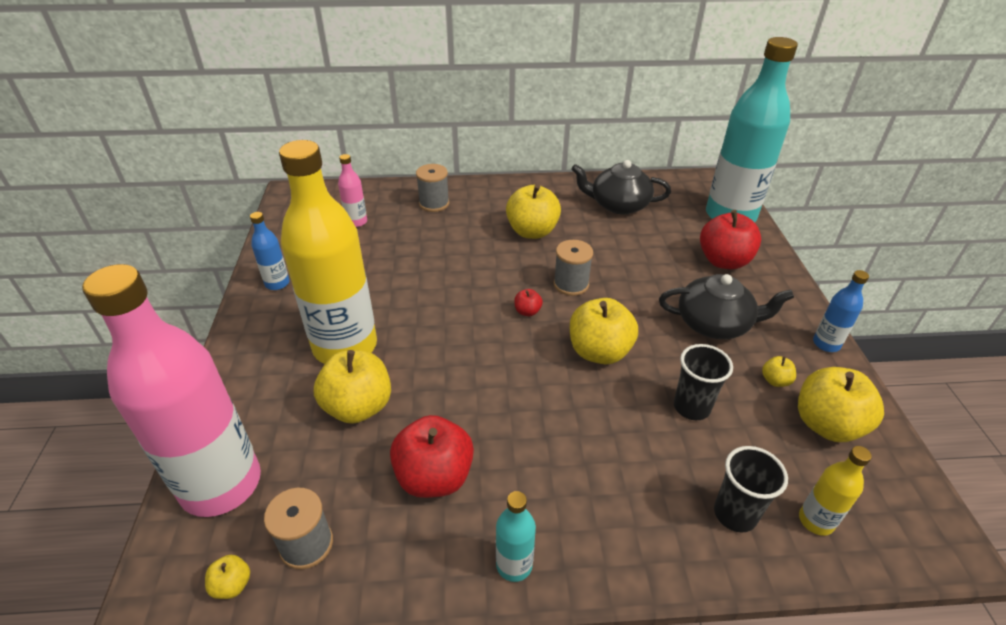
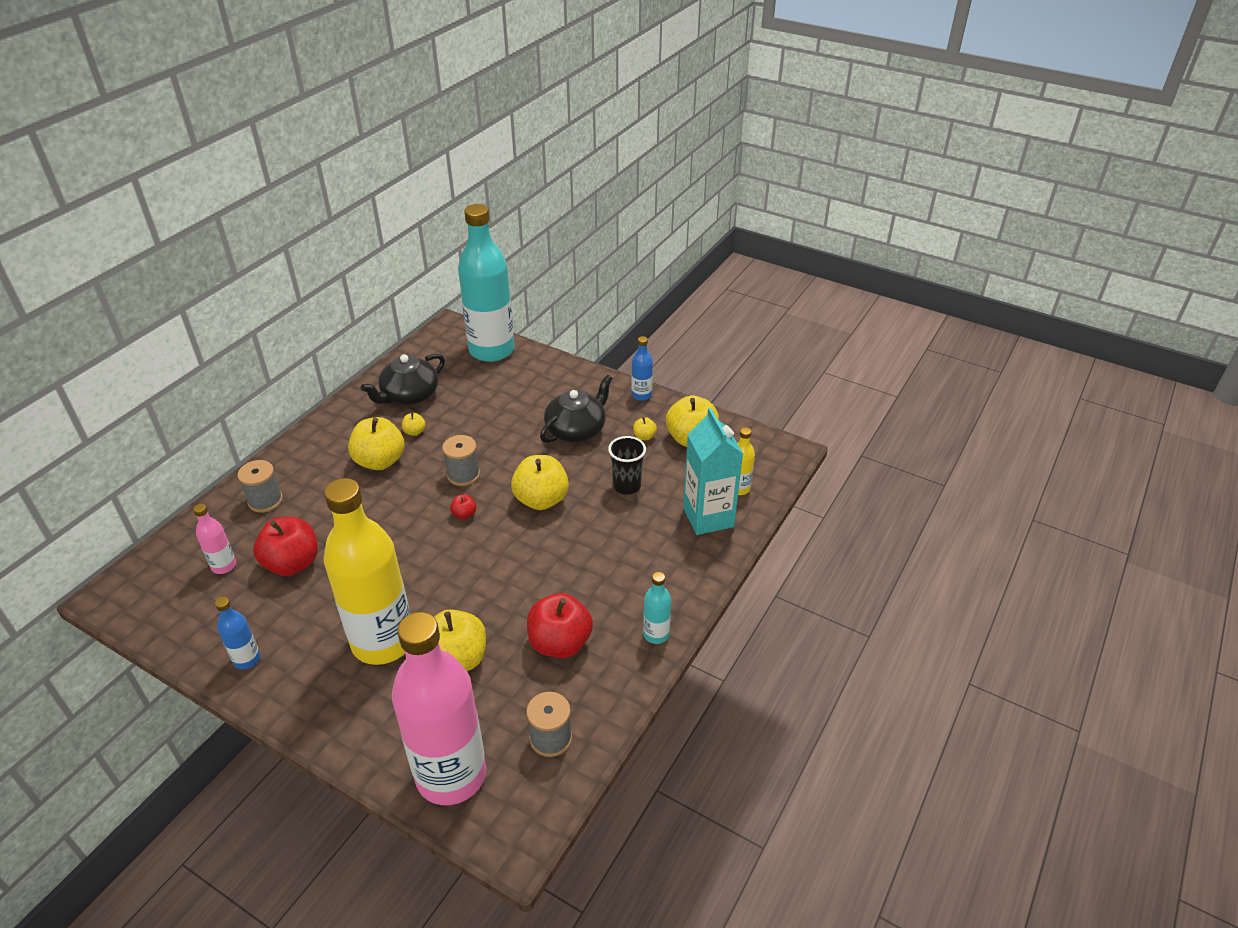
camera: 55 degrees left, 0 degrees up
(232, 585) = (546, 793): yellow apple -> yellow apple (414, 432)
(723, 261) = (529, 386): red apple -> red apple (292, 563)
(735, 514) = (708, 517): black cup -> turquoise carton

